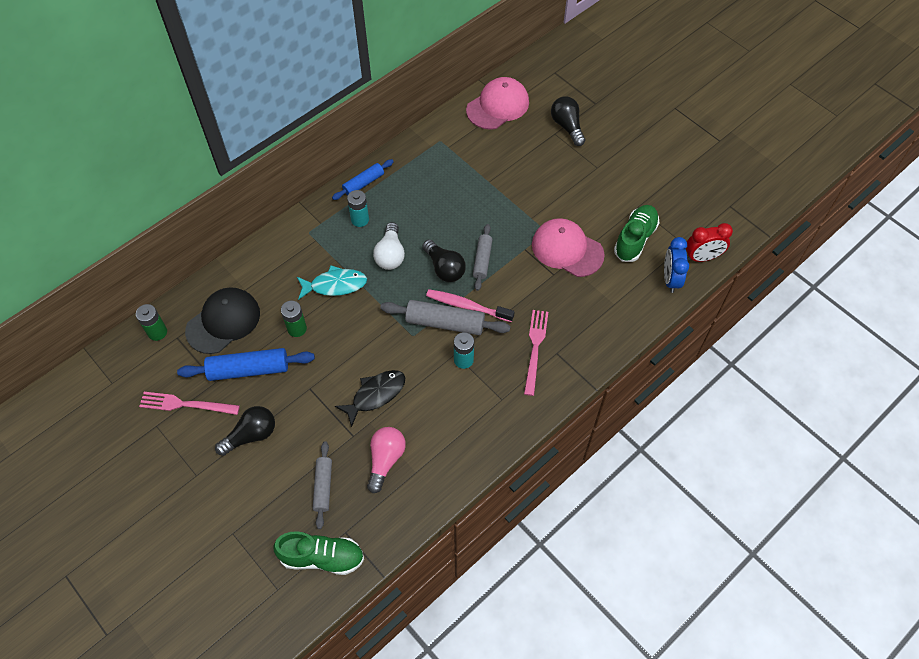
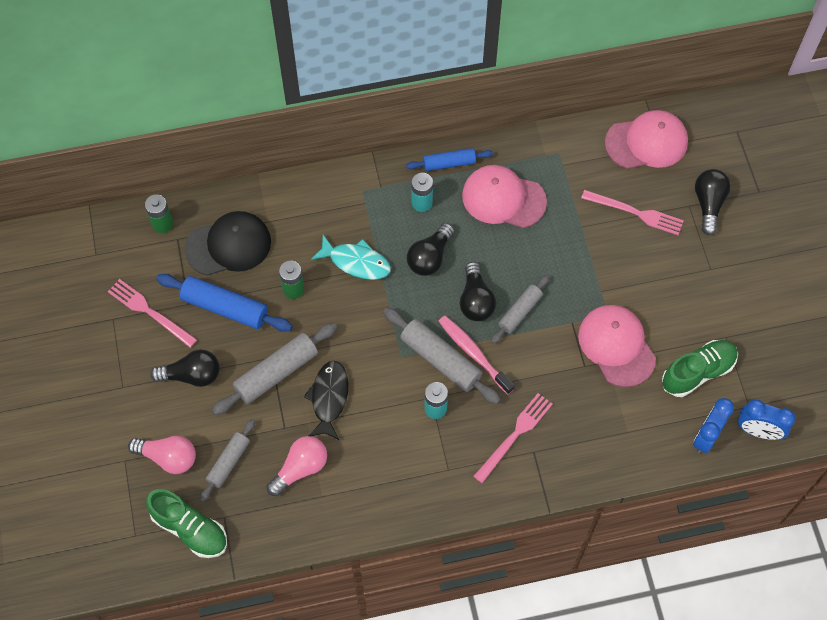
camera: 30 degrees right, 5 degrees up
(269, 510) = (168, 457): none -> pink light bulb
(321, 397) = (276, 373): none -> grey rolling pin
(375, 395) = (329, 398): black fish -> black fish turned 75 degrees counterclockwise
(390, 254) = (430, 257): white light bulb -> black light bulb
(419, 189) = (503, 198): none -> pink cap
(521, 155) = (635, 213): none -> pink fork
(702, 257) = (758, 431): red clock -> blue clock

